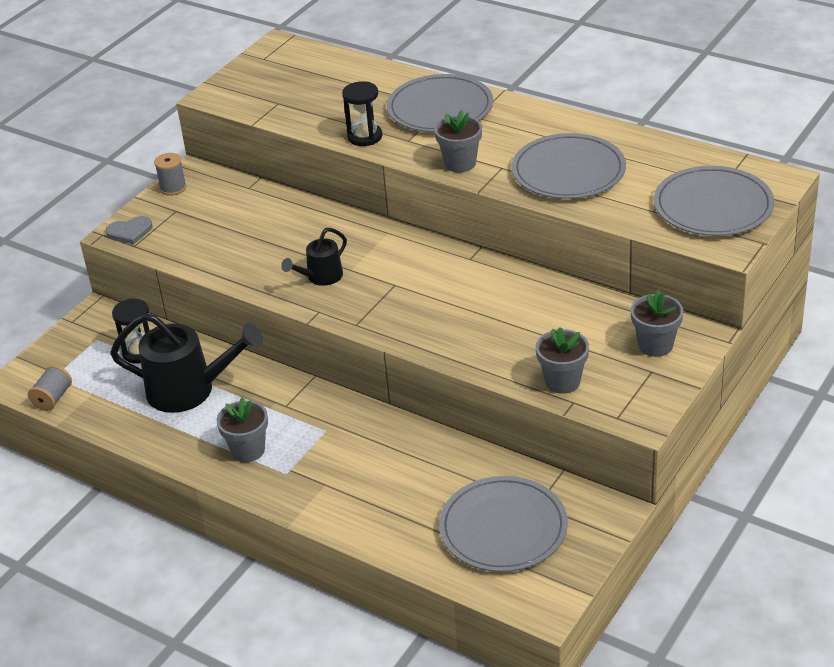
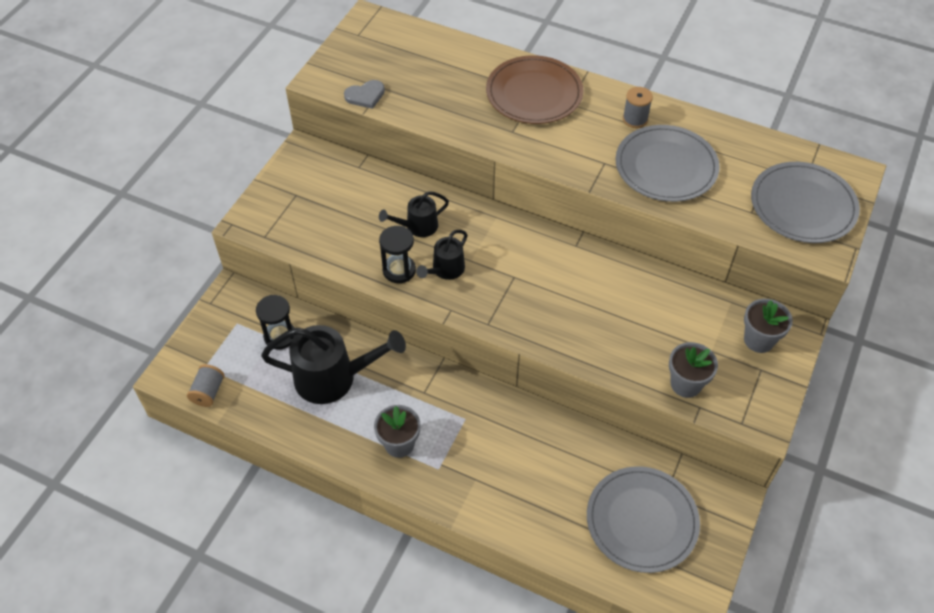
camera: 10 degrees left, 15 degrees up
(130, 232) = (257, 220): grey heart -> grey heart (365, 95)
(173, 188) = (288, 168): grey spool -> grey spool (635, 119)
(299, 239) = (417, 227): none -> black watering can
(365, 137) = (471, 127): black hourglass -> black hourglass (399, 270)
(440, 108) = (534, 93): grey plate -> brown plate
(460, 163) = (566, 158): grey flower pot -> none

